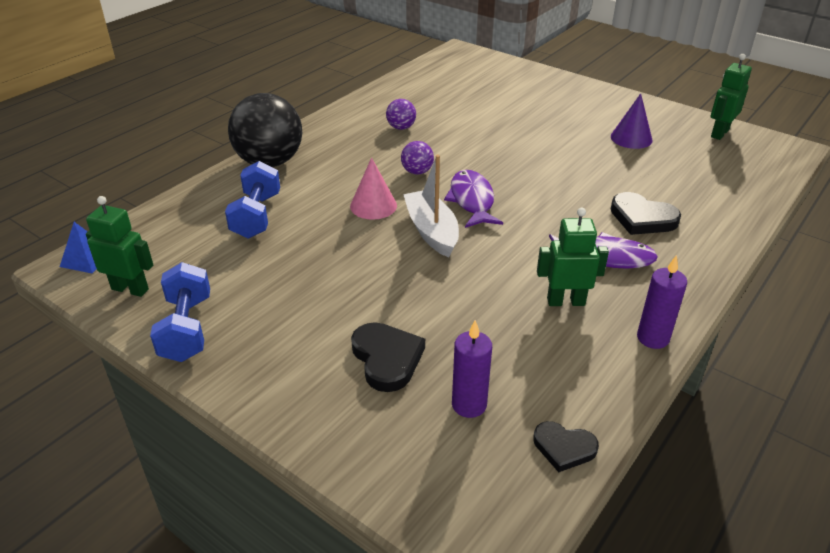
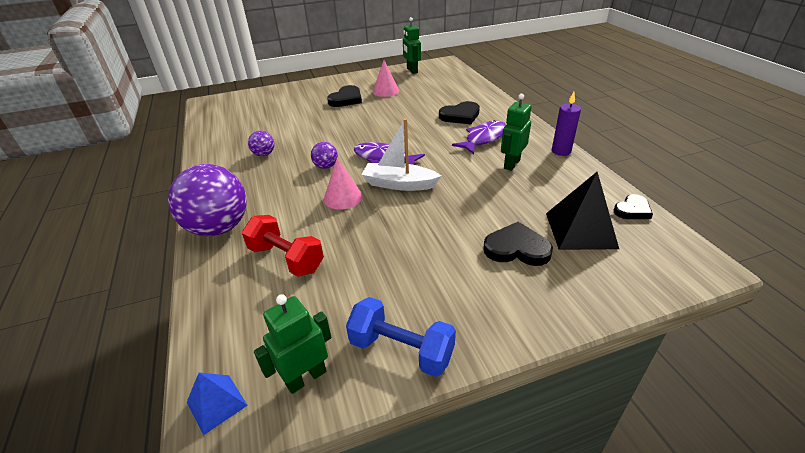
camera: 55 degrees left, 0 degrees up
(256, 216) = (286, 259): blue dumbbell -> red dumbbell
(269, 162) = (219, 228): black ball -> purple ball
(469, 405) = (580, 230): purple candle -> black pyramid
(572, 122) = (346, 99): none -> black heart
(631, 138) = (385, 91): purple cone -> pink cone

